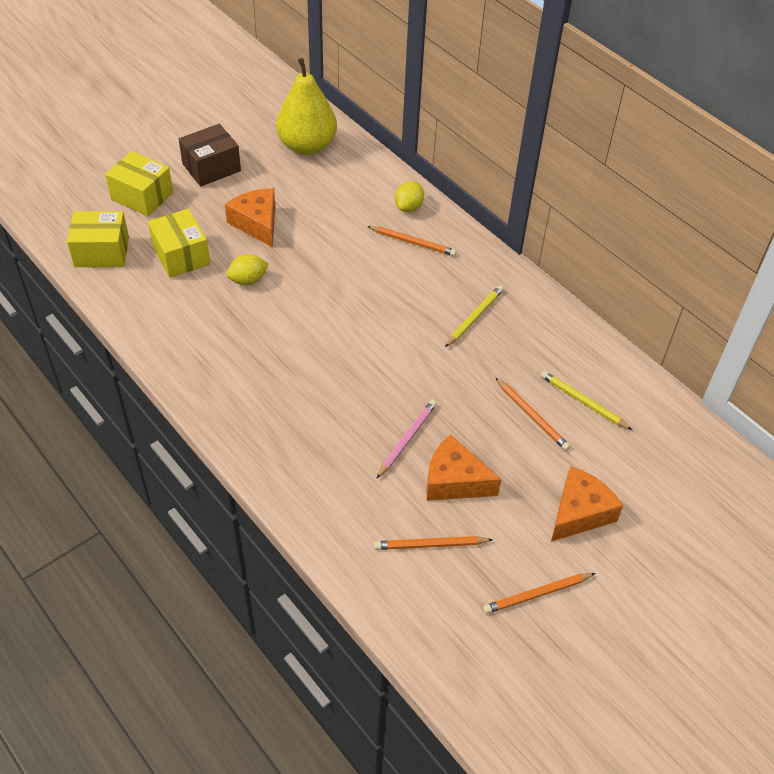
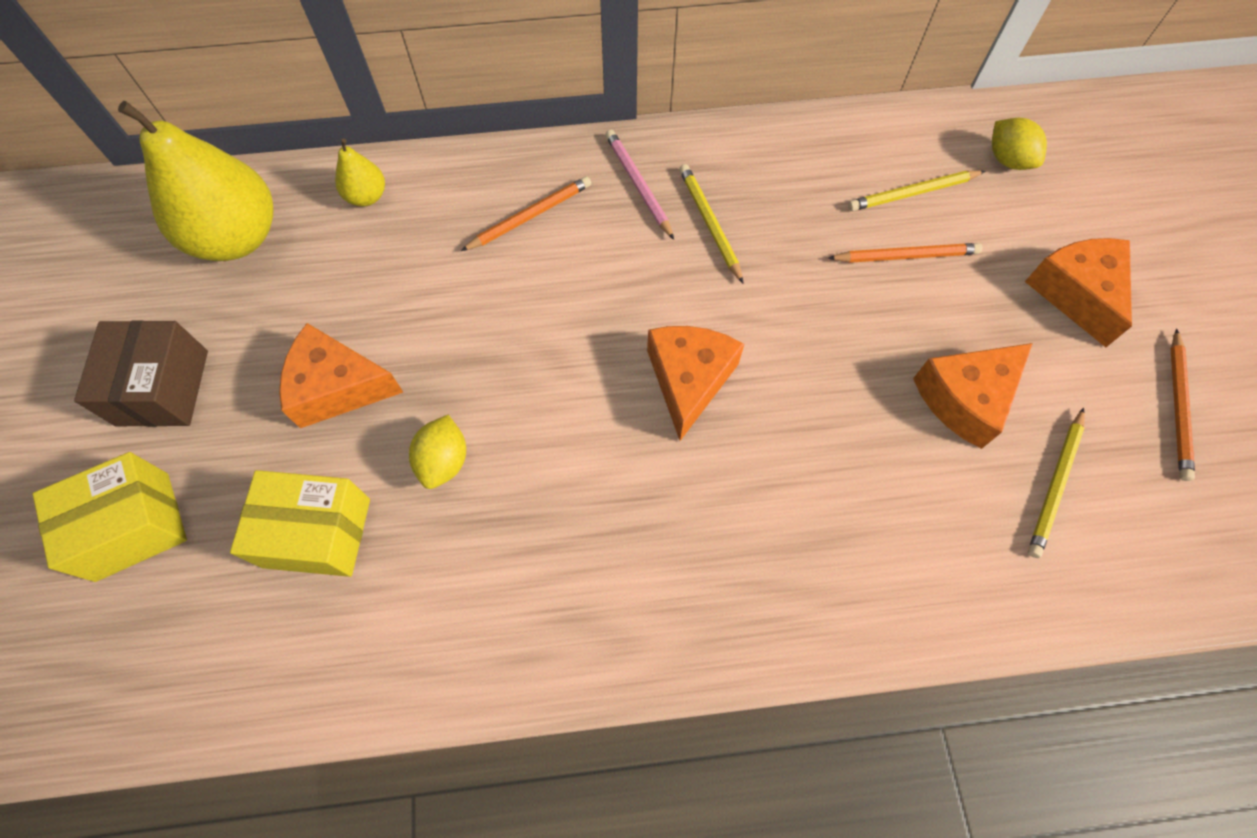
camera: 55 degrees left, 15 degrees up
(102, 252) = (206, 659): yellow box -> none
(366, 352) = (689, 380): none -> orange cheese
(369, 177) = (367, 196): none -> yellow pear
(407, 439) = (869, 415): pink pencil -> pink pencil (638, 185)
(408, 207) = (462, 184): yellow lemon -> yellow lemon (1008, 160)
(430, 545) = (1055, 484): orange pencil -> yellow pencil

